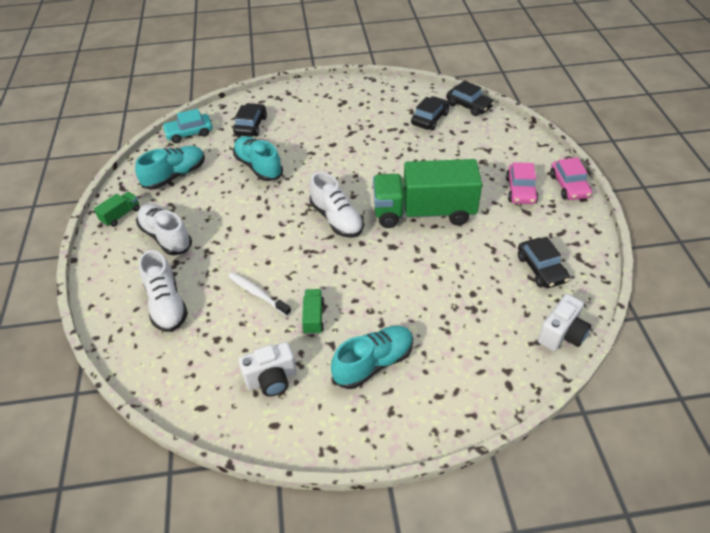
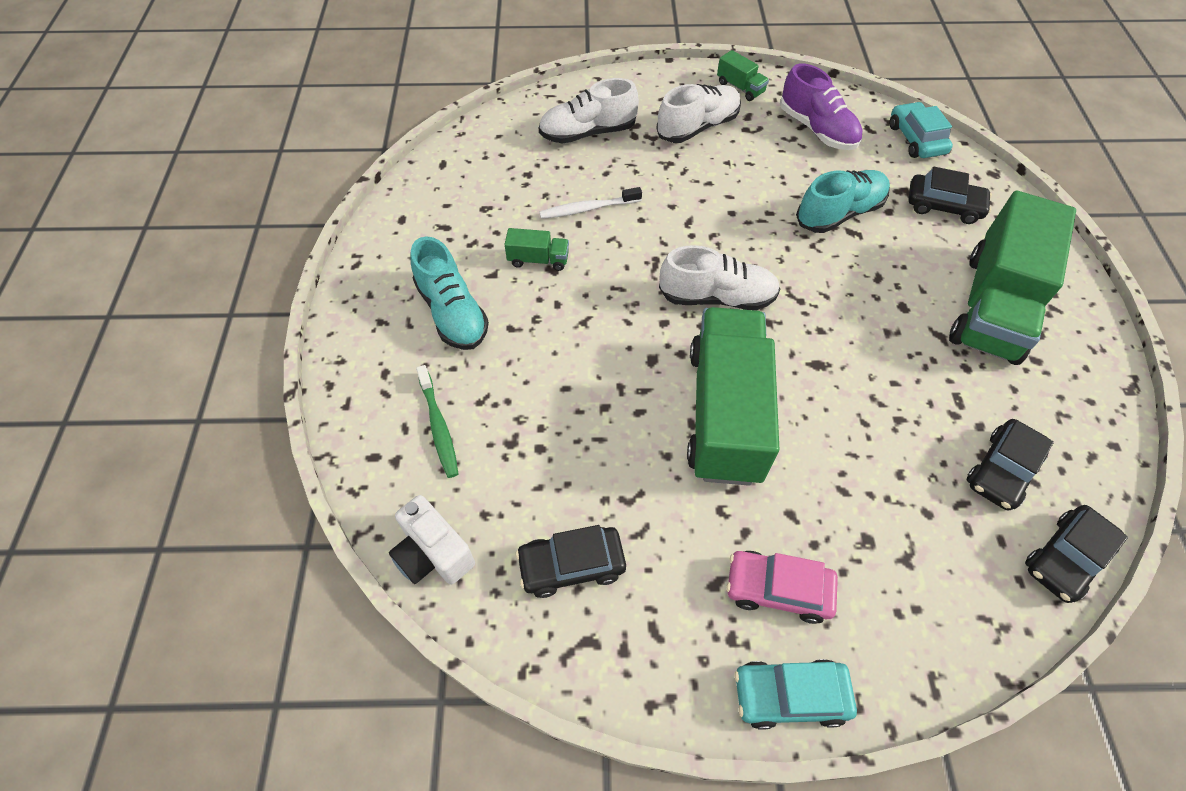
camera: 95 degrees right, 10 degrees up
(175, 176) = (817, 129): turquoise shoe -> purple shoe
(257, 294) = (588, 209): white toothbrush -> white toothbrush turned 150 degrees counterclockwise
(271, 379) = (459, 218): white camera -> none
(327, 114) = (992, 306): none -> green truck
(337, 219) = (717, 297): white shoe -> white shoe turned 150 degrees counterclockwise
(430, 119) = (1002, 470): black car -> black car turned 90 degrees clockwise
(473, 351) = (438, 426): none -> green toothbrush
(569, 186) = (790, 695): pink car -> turquoise car

